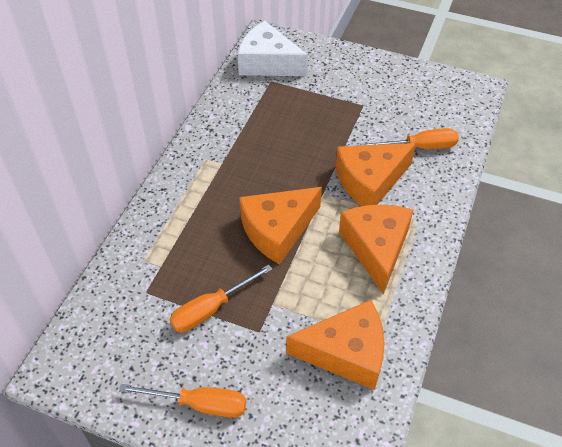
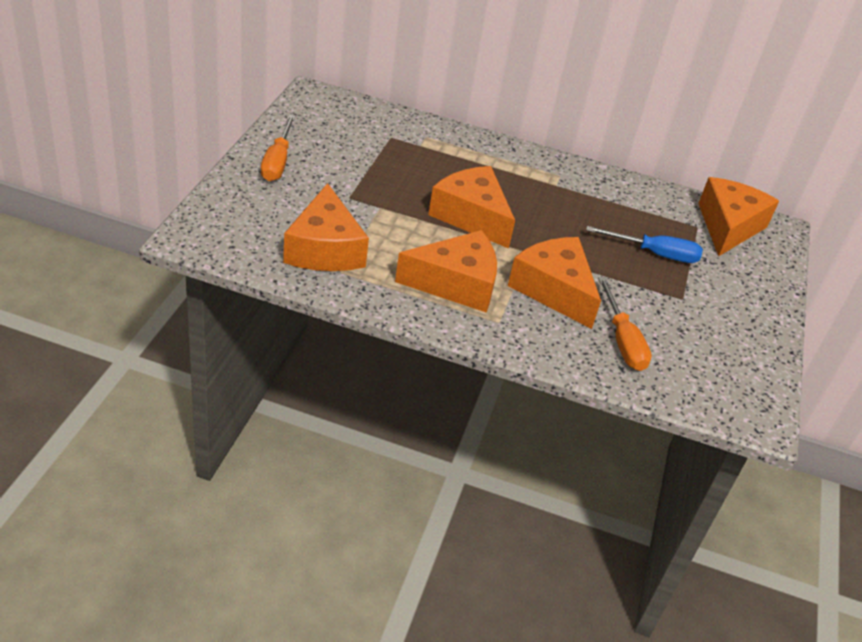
camera: 80 degrees right, 10 degrees down
(211, 309) = (373, 171): orange screwdriver -> none
(268, 63) = (728, 226): white cheese -> orange cheese
(311, 112) = (655, 254): none -> blue screwdriver

